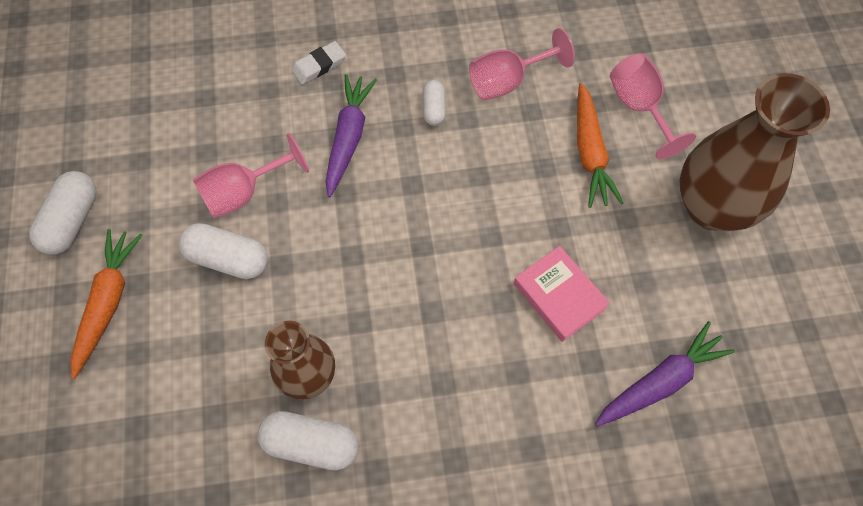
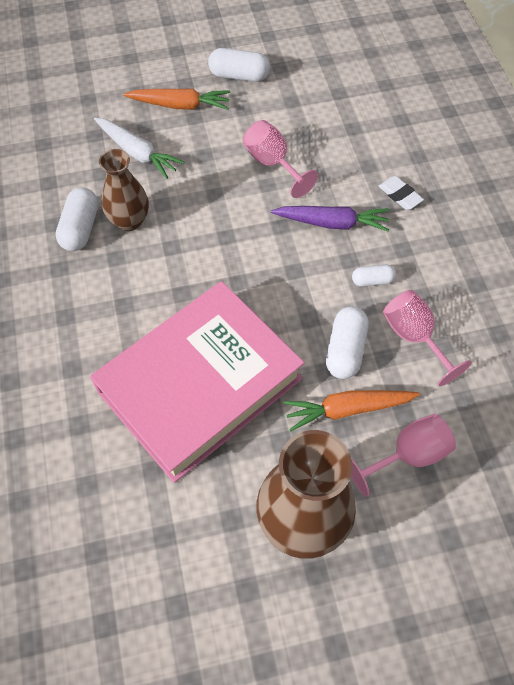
camera: 85 degrees right, 5 degrees down
(186, 364) = (137, 153): none -> white carrot
(228, 258) = (217, 163): white capsule -> white capsule (345, 350)
(559, 296) = (200, 385): pink book -> pink book, size x2.49
(660, 381) = (125, 466): purple carrot -> none

